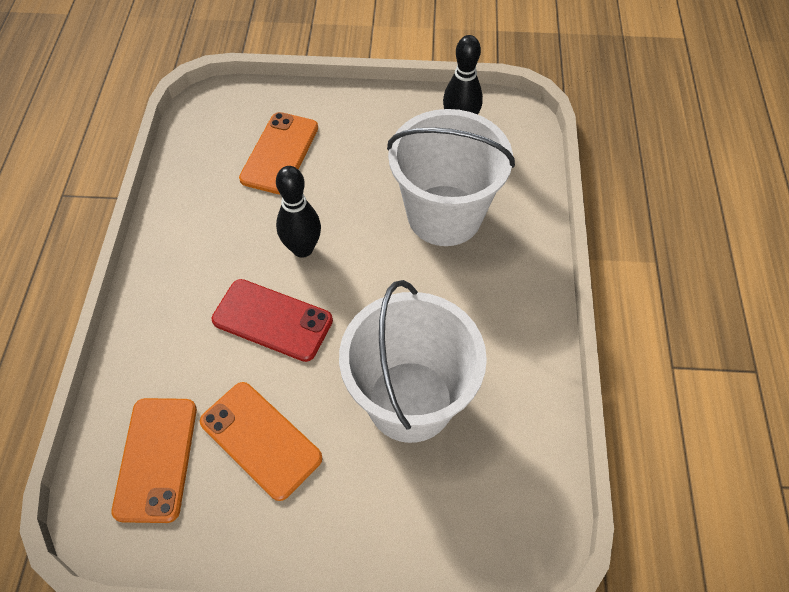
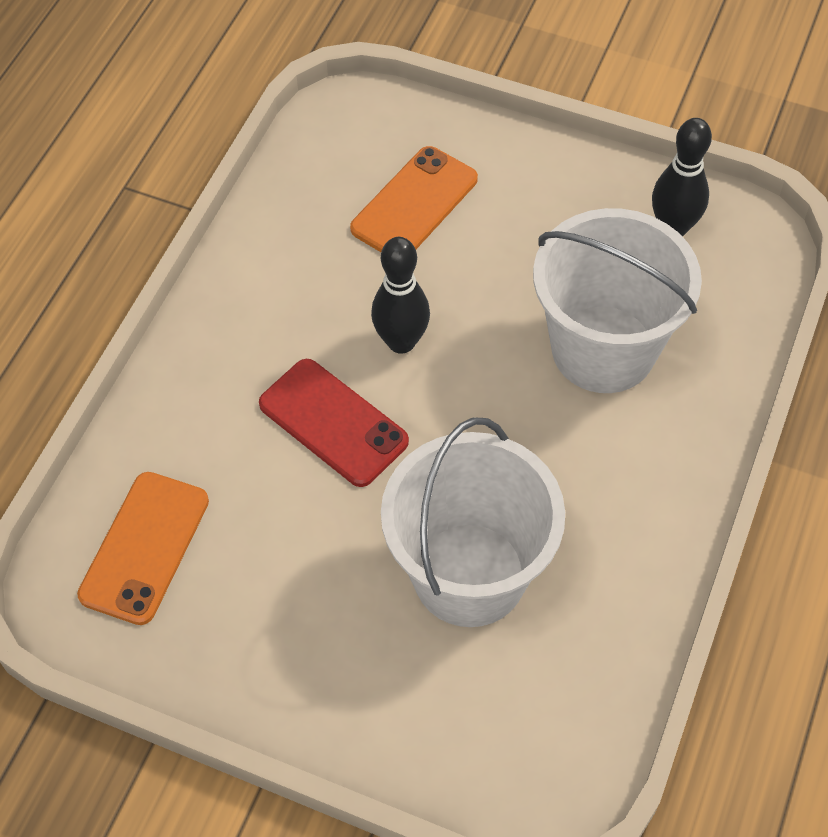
camera: 20 degrees right, 0 degrees up
(260, 440) = (272, 564): orange phone -> none

